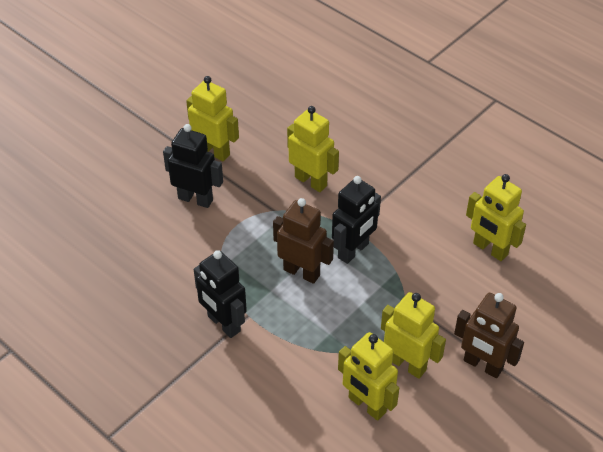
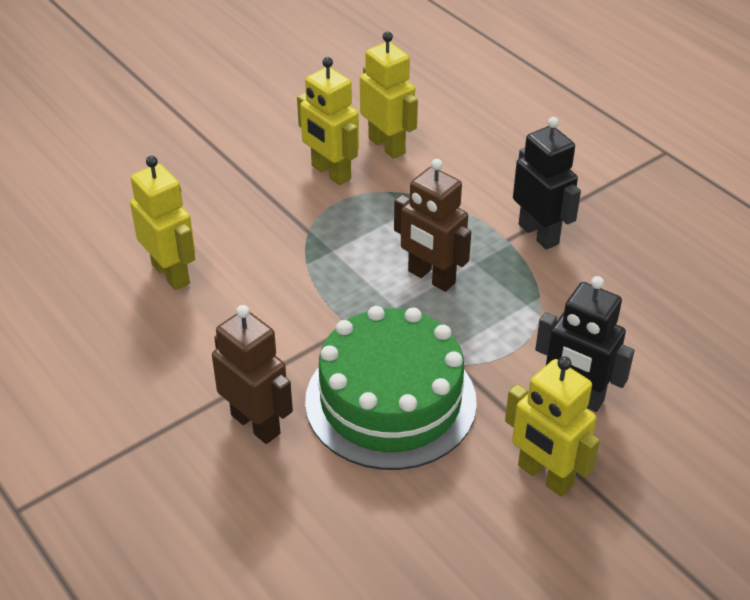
camera: 170 degrees left, 5 degrees down
(311, 181) = (390, 401): yellow robot -> green cake
(353, 251) = (354, 294): black robot -> none
(482, 365) = (247, 163): brown robot -> brown robot (256, 424)

